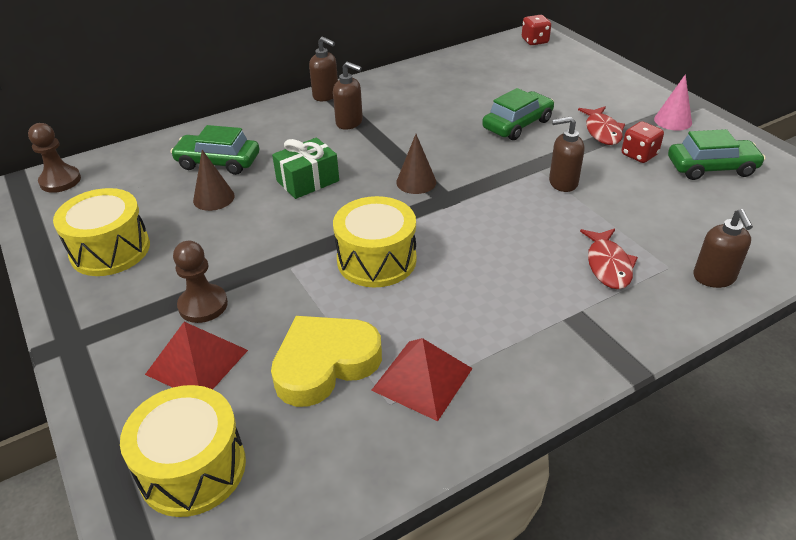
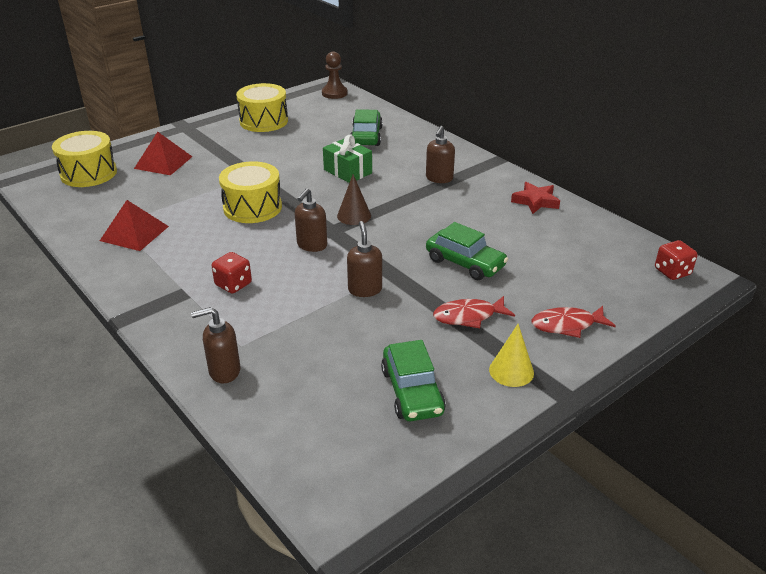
camera: 80 degrees right, 5 degrees down
(203, 305) = (211, 156): brown pawn -> none
(214, 198) = (321, 142): brown cone -> none
(325, 364) = (154, 200): yellow heart -> none
(326, 95) = (482, 163): brown soap dispenser -> brown soap dispenser (312, 245)
(413, 78) = (535, 201): none -> red star
(608, 265) = (244, 311): red fish -> red fish (567, 325)
(639, 155) = (426, 340): red dice -> red dice (233, 284)
(673, 121) = (511, 371): pink cone -> yellow cone

